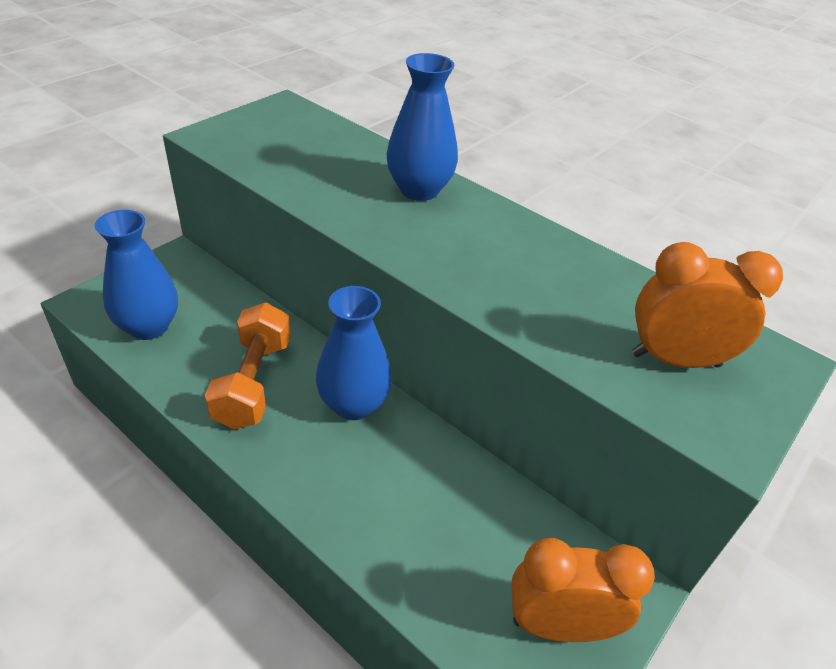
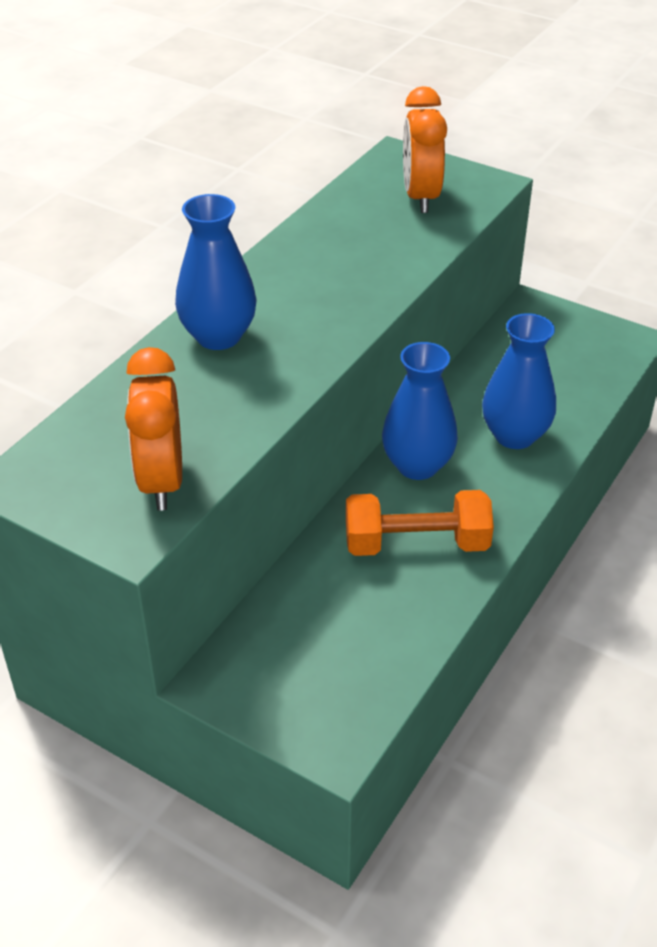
camera: 95 degrees left, 0 degrees up
(148, 327) = (362, 661): blue vase -> blue vase (514, 435)
(559, 626) = (575, 338): orange clock -> orange clock (162, 481)

